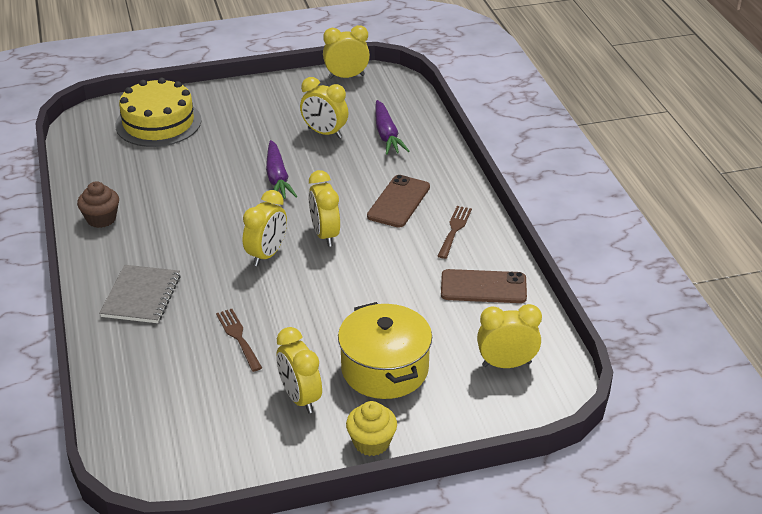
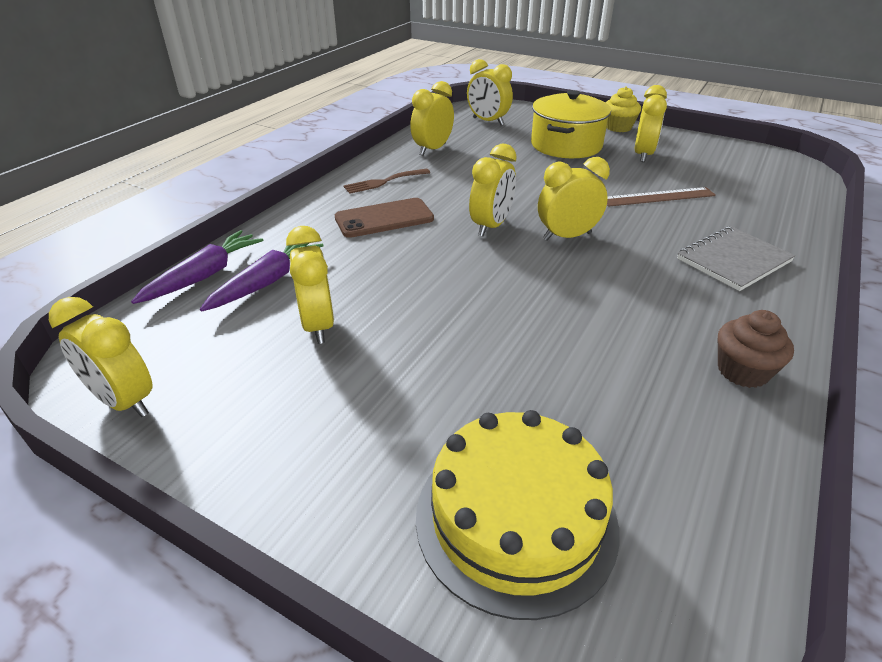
camera: 135 degrees left, 0 degrees up
(238, 337) = (658, 197): brown fork -> brown ruler
(277, 178) = (457, 301): purple carrot -> purple carrot (204, 275)
(483, 287) = (432, 149): brown phone -> yellow clock

